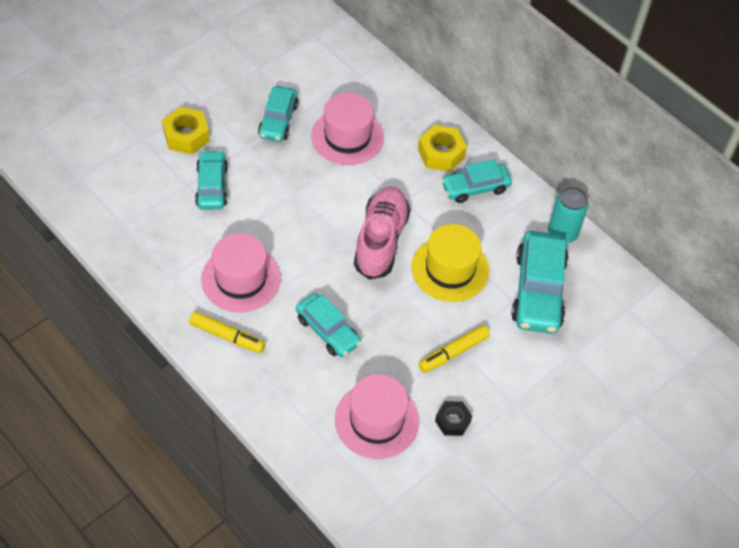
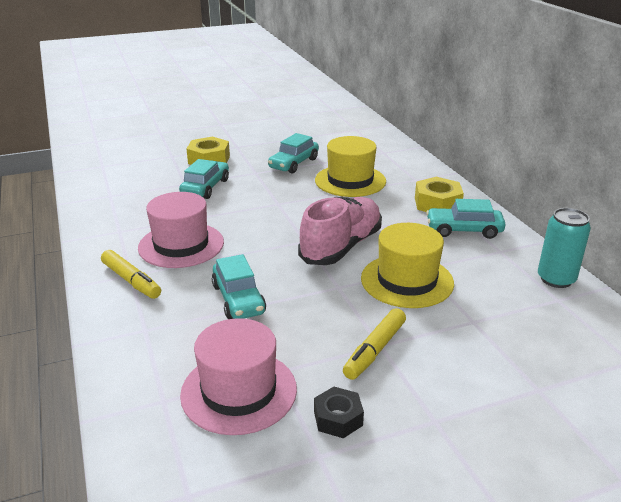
camera: 25 degrees right, 25 degrees down
(347, 136) = (350, 181): pink hat -> yellow hat
(453, 352) = (375, 350): yellow marker -> yellow marker turned 45 degrees counterclockwise
(538, 291) = (509, 319): turquoise car -> none

